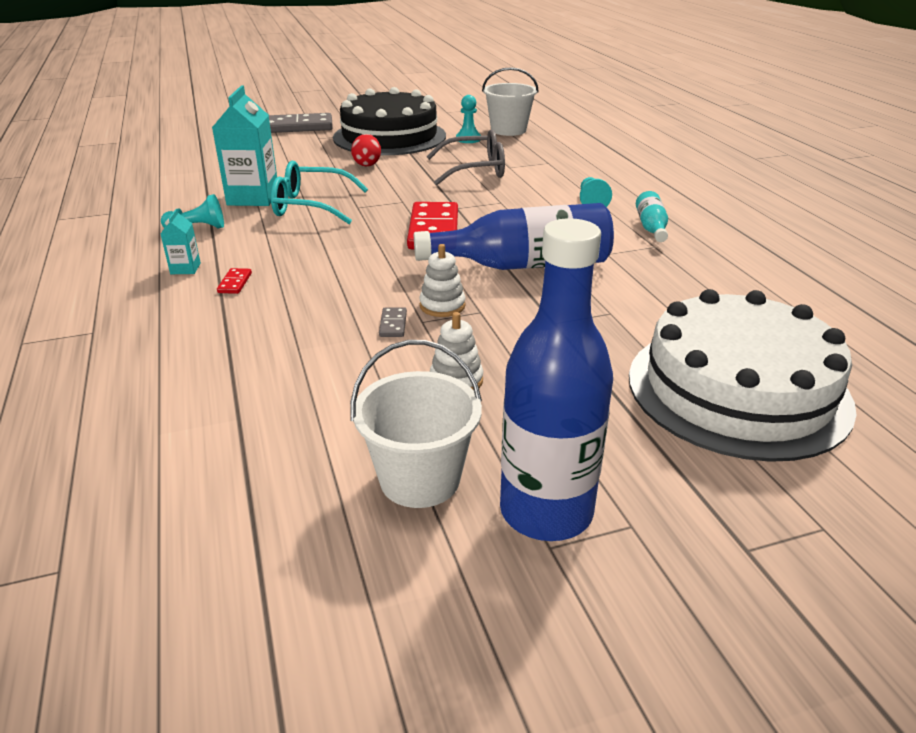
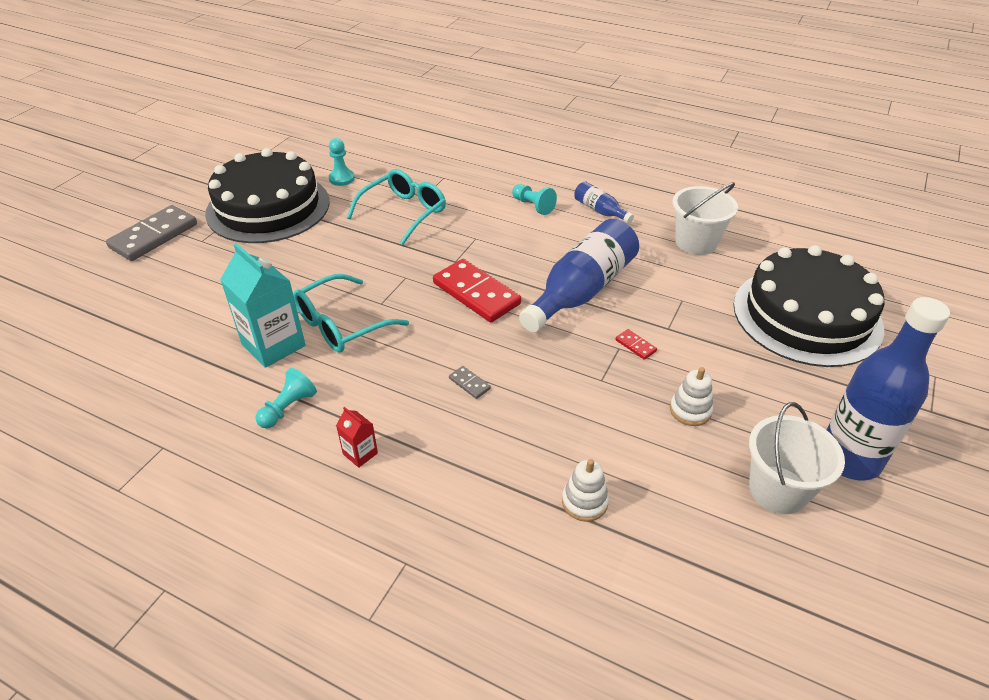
camera: 45 degrees left, 10 degrees up
(185, 268) = (360, 453): turquoise carton -> red carton
(235, 283) = (426, 438): red domino -> red domino (635, 345)
(367, 164) = (306, 251): red egg -> none
(393, 324) = (590, 395): grey domino -> grey domino (469, 384)
(442, 306) = (592, 358): white stacking toy -> white stacking toy (584, 502)
(475, 170) = (404, 212): grey glasses -> turquoise glasses
(508, 130) = (357, 152): white bucket -> white bucket (696, 242)
(651, 227) = (600, 211): turquoise bottle -> blue bottle
(737, 389) = (807, 316): white cake -> black cake

